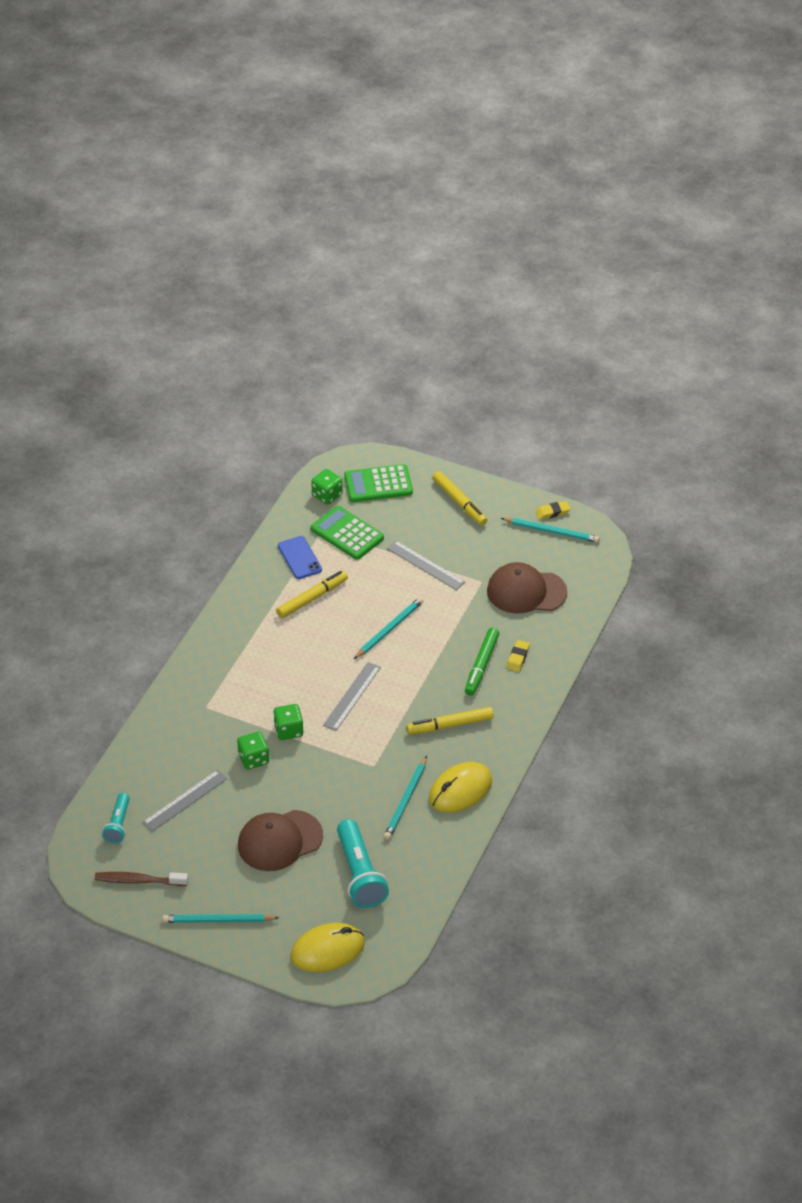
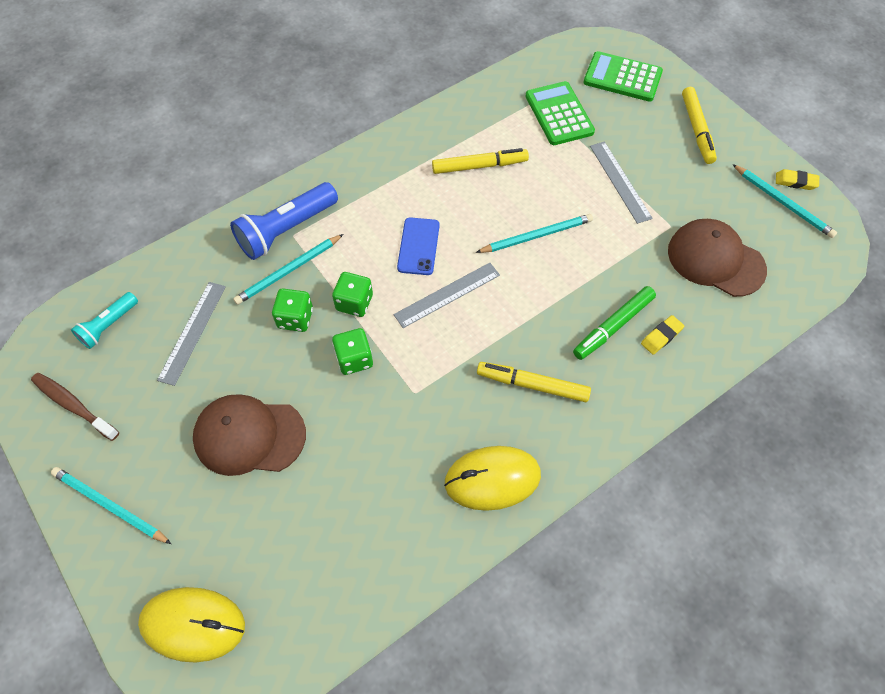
camera: 30 degrees right, 15 degrees up
(185, 800) = (192, 332): grey ruler -> grey ruler turned 60 degrees counterclockwise
(198, 705) = (286, 230): none -> blue flashlight
(299, 558) = (495, 119): blue phone -> blue phone (418, 246)
(327, 495) = (564, 68): green dice -> green dice (354, 359)
(359, 874) = (303, 533): turquoise flashlight -> none
(406, 800) = (421, 459): turquoise pencil -> turquoise pencil (288, 271)

